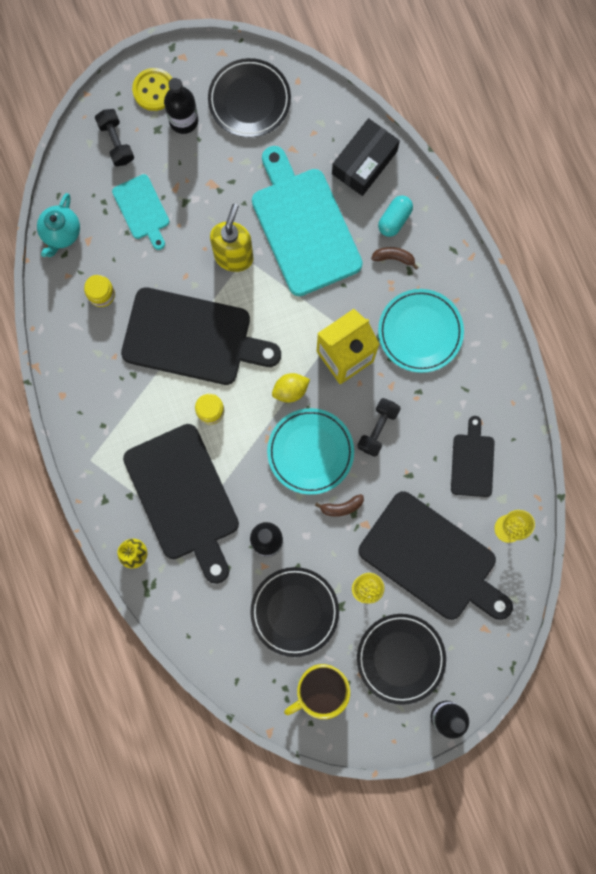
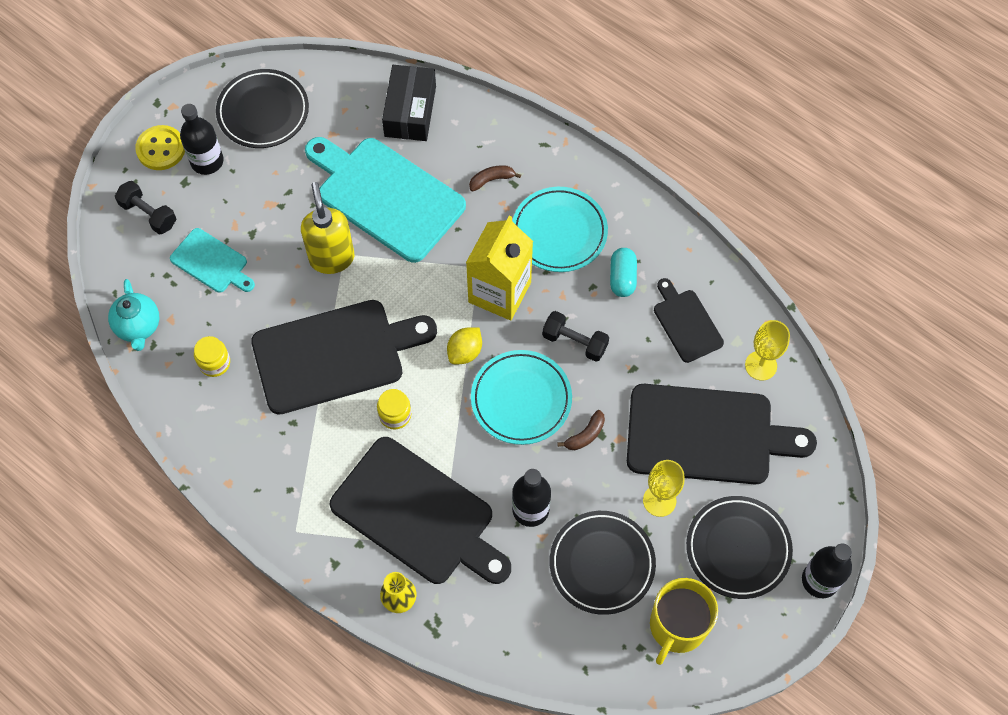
camera: 30 degrees left, 15 degrees down
(377, 429) = (574, 342): black dumbbell -> black dumbbell turned 60 degrees counterclockwise
(394, 219) = (471, 146): turquoise capsule -> turquoise capsule (622, 278)

